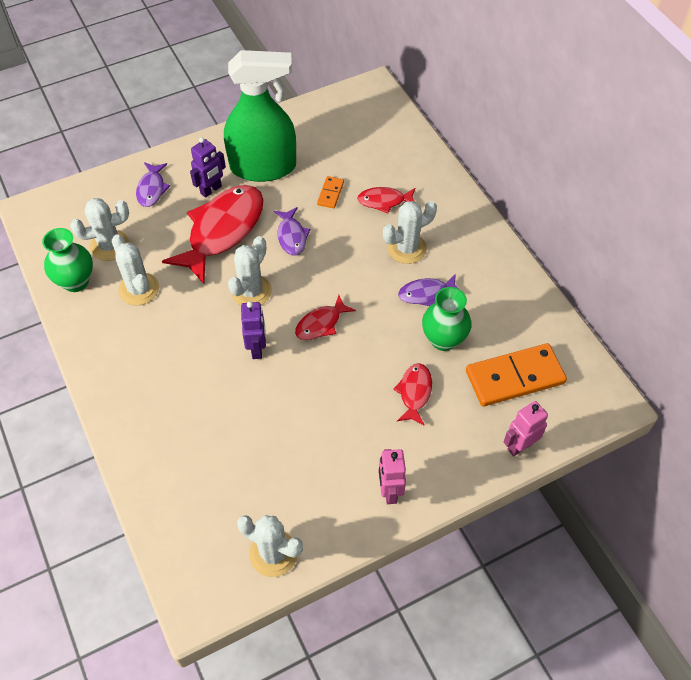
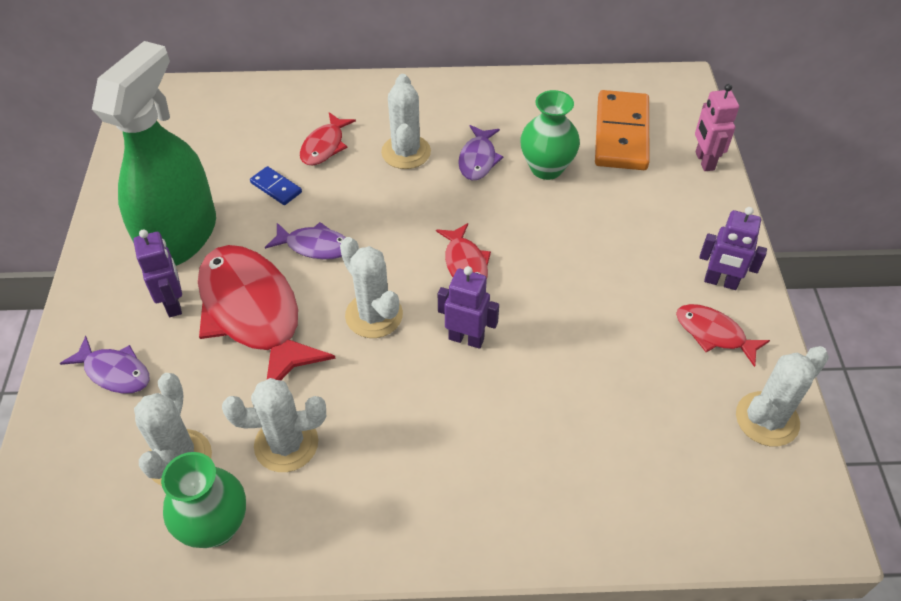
camera: 65 degrees left, 5 degrees down
(330, 193) = (276, 187): orange domino -> blue domino
(389, 491) = (720, 282): pink robot -> purple robot
(414, 393) = (603, 216): red fish -> red fish (714, 334)

